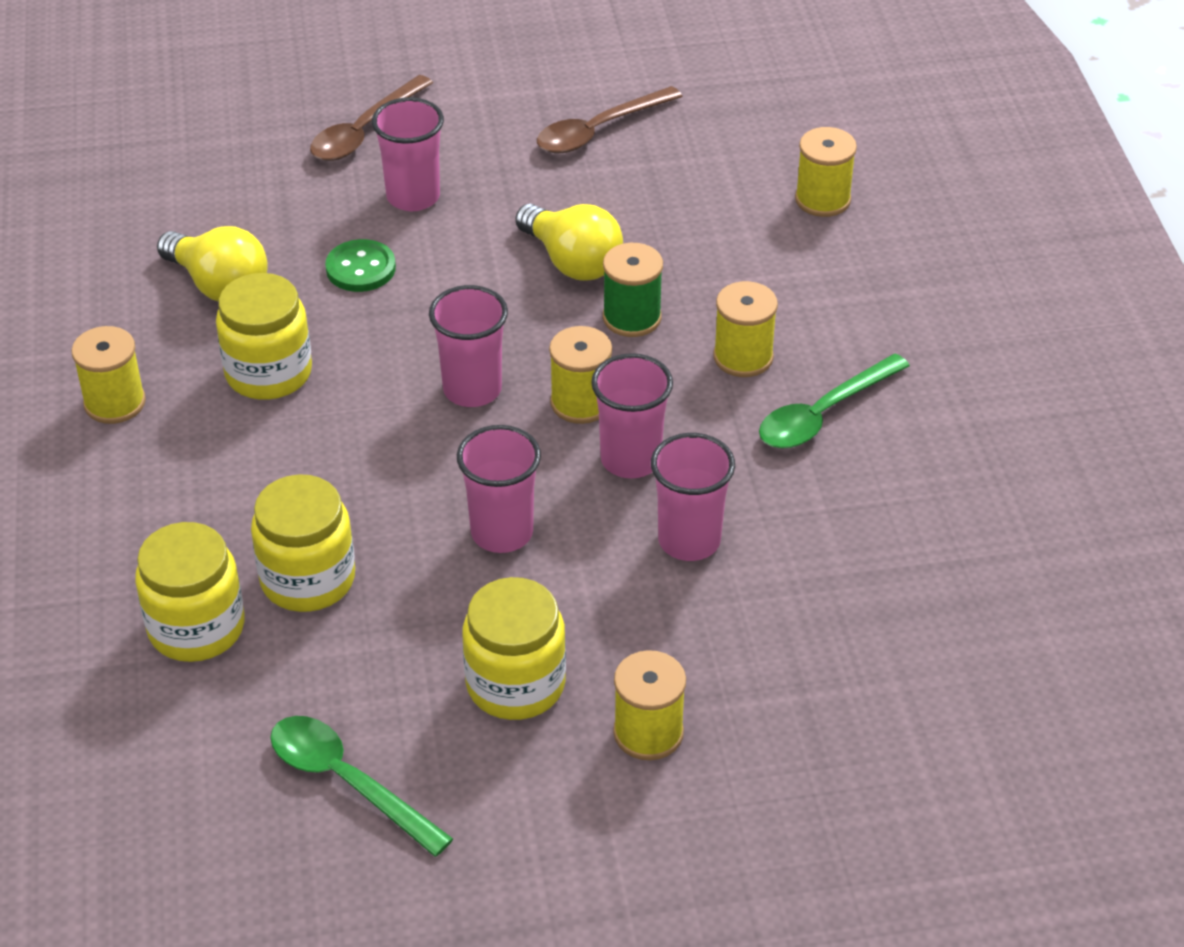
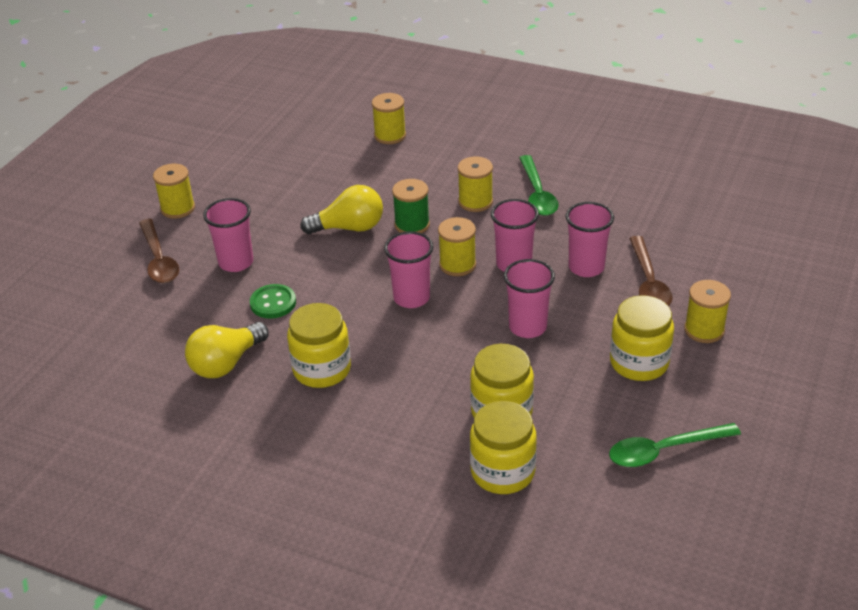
camera: 55 degrees left, 5 degrees down
(115, 403) = (283, 443): yellow spool -> yellow spool (178, 208)
(219, 285) = (226, 363): yellow light bulb -> yellow light bulb turned 150 degrees clockwise
(599, 130) = (258, 181): brown spoon -> brown spoon (648, 282)

